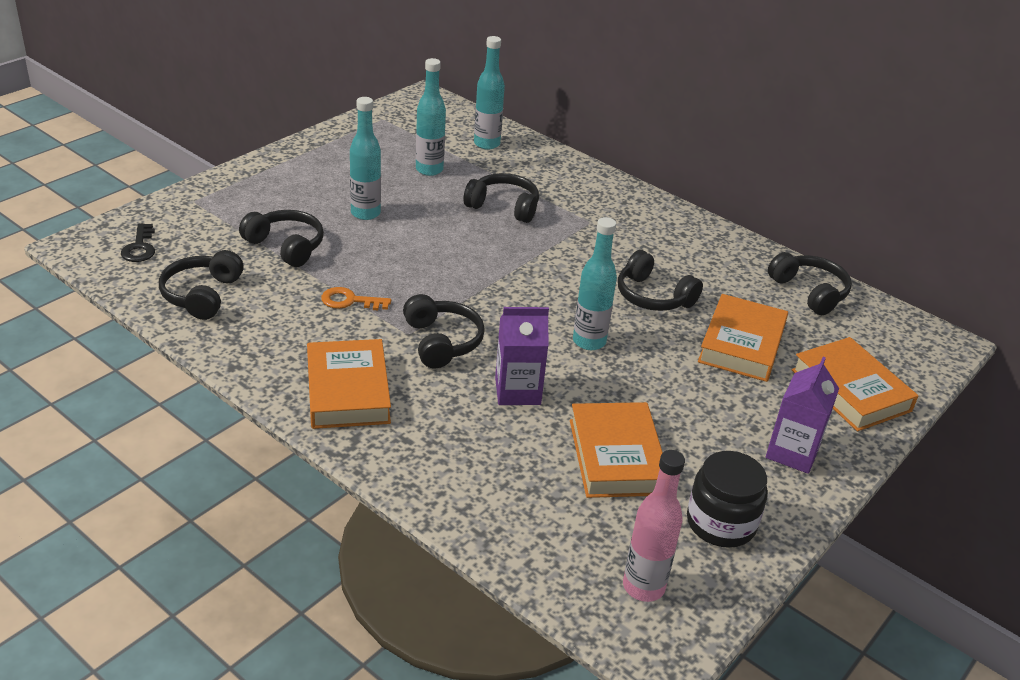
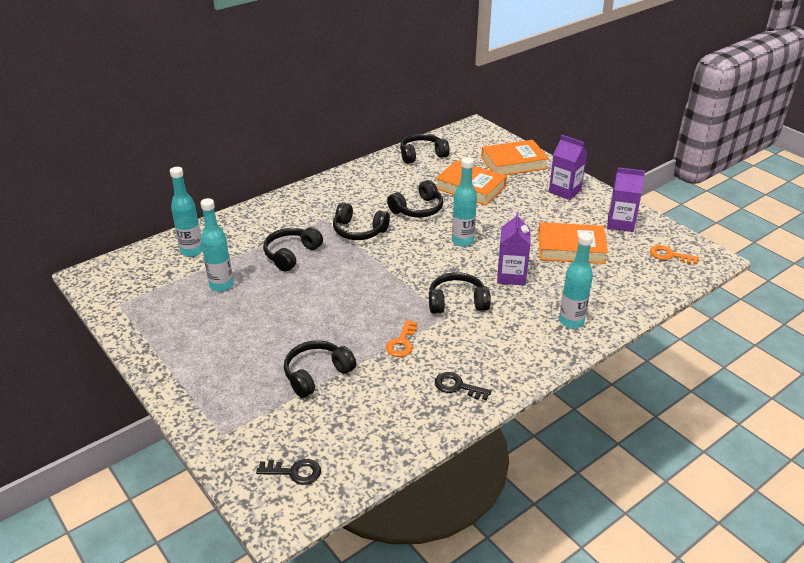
camera: 75 degrees left, 0 degrees up
(202, 295) = (379, 428): black headphones -> black headphones (359, 231)
(273, 348) = (457, 386): none -> black key
(348, 391) = (509, 350): orange book -> none
(365, 213) = (278, 326): turquoise bottle -> turquoise bottle (571, 321)
(643, 587) = (669, 255): pink bottle -> orange key
(721, 523) = (620, 223): black jar -> purple carton

